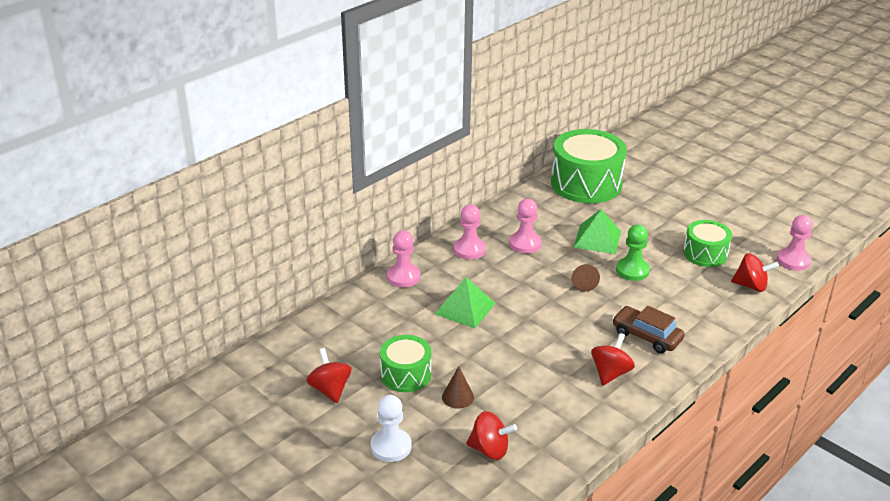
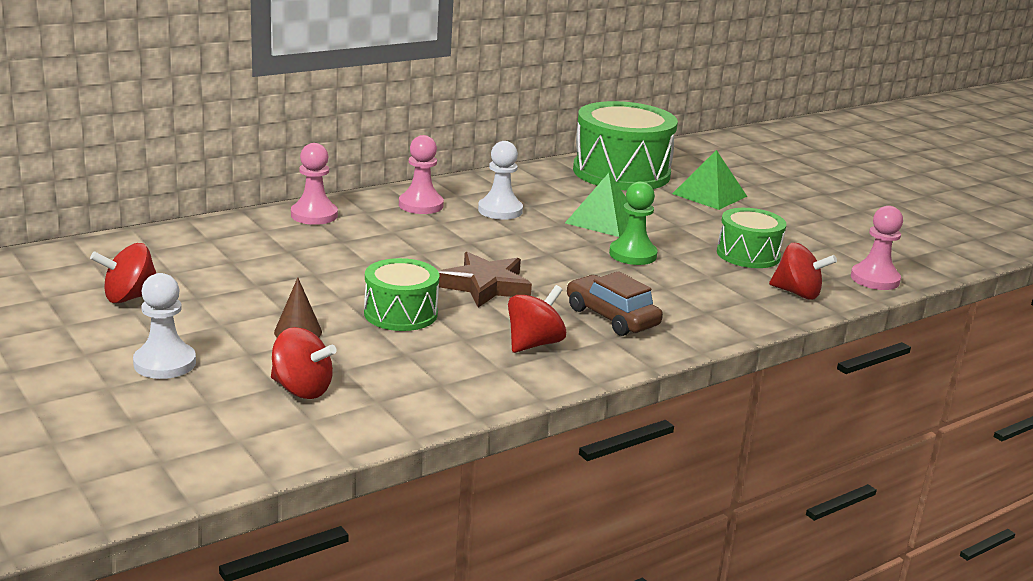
camera: 10 degrees right, 10 degrees down
(330, 389) = (130, 297): red spinning top -> red spinning top turned 105 degrees counterclockwise
(406, 374) = (243, 300): green drum -> green drum (400, 313)
(465, 308) = (373, 254): green pyramid -> green pyramid (709, 195)
(525, 244) = (500, 210): pink pawn -> white pawn
(553, 324) = (485, 286): none -> brown star
(583, 283) = (555, 255): brown cone -> none

